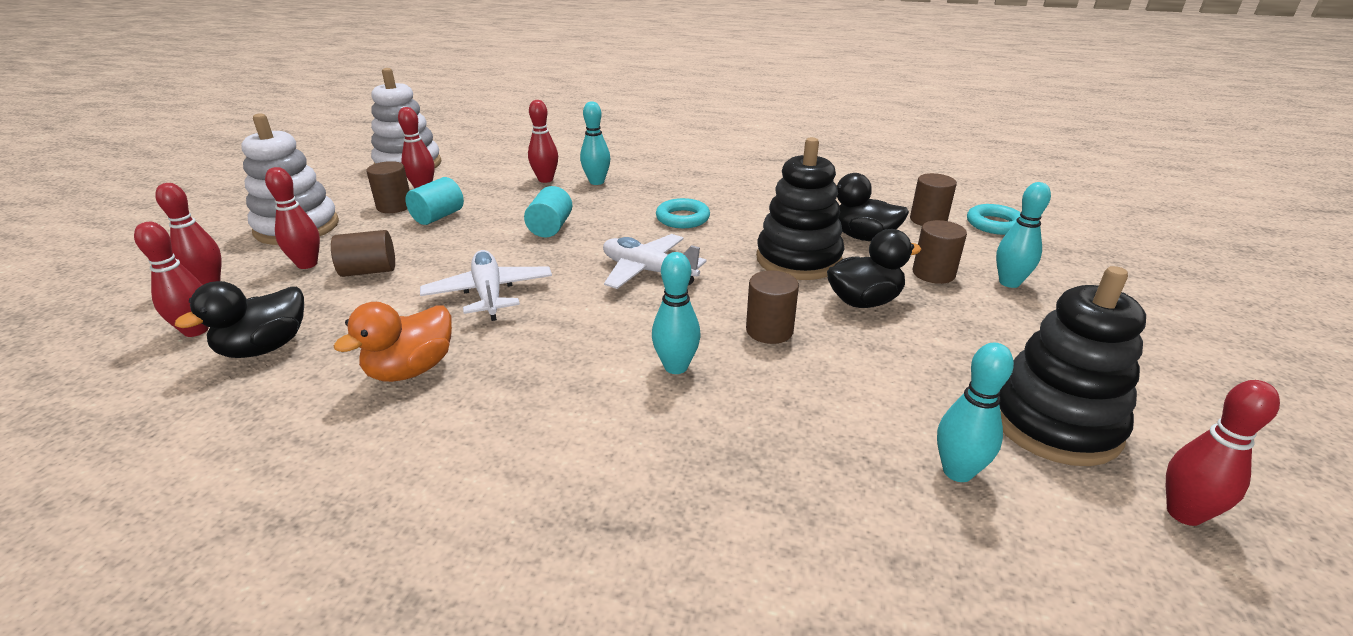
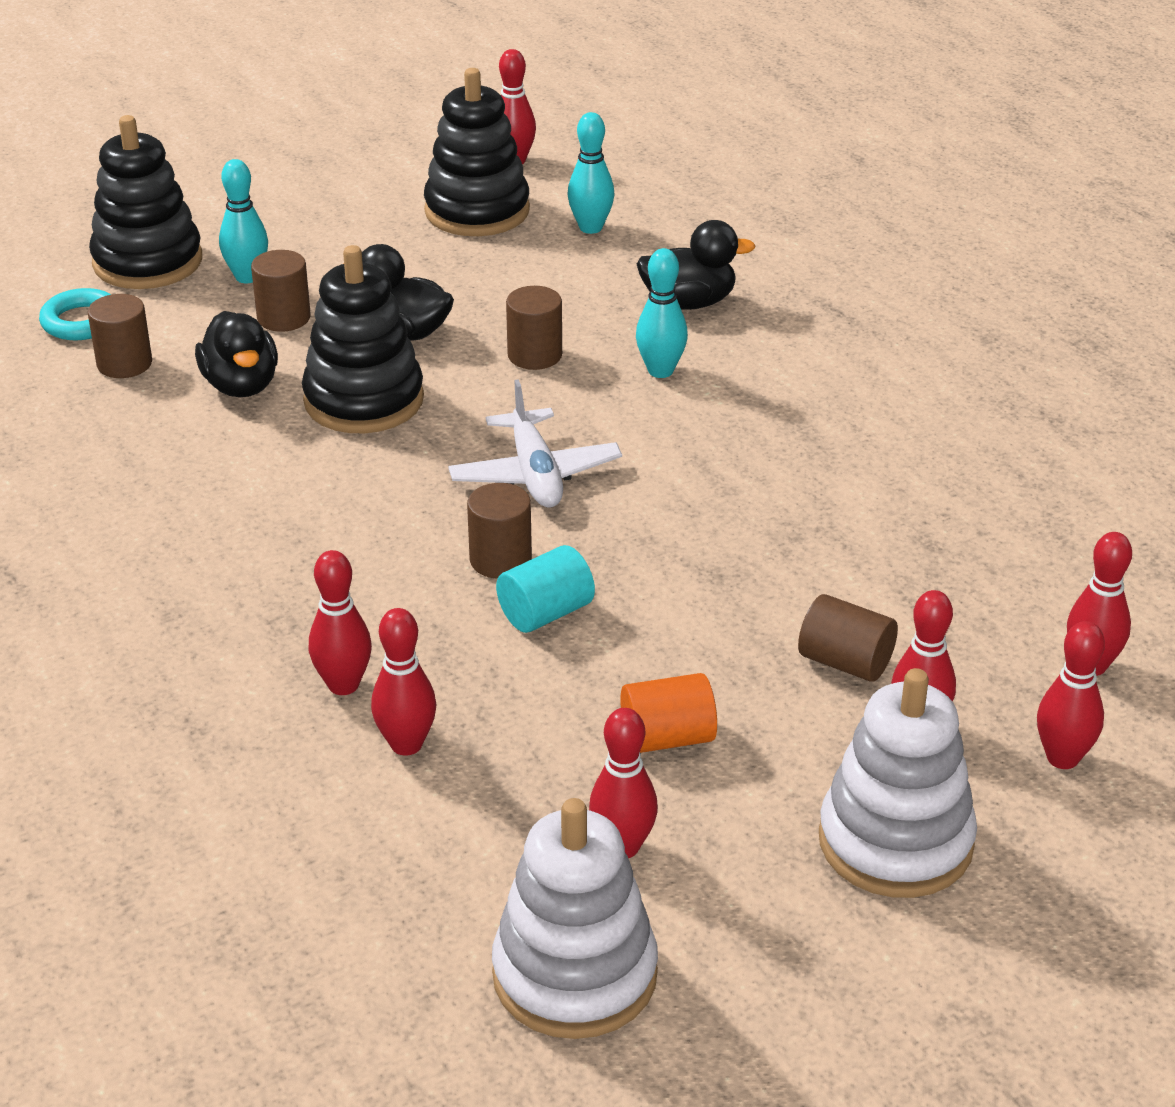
camera: 135 degrees left, 5 degrees up
(265, 348) = (1019, 595): black duck -> black duck (689, 303)
(394, 206) = (709, 814): brown cylinder -> brown cylinder (500, 560)
(411, 370) = (887, 489): orange duck -> none
(438, 217) = (667, 738): turquoise cylinder -> orange cylinder
(489, 294) = (736, 540): white plane -> none
(596, 182) = (343, 685): turquoise bowling pin -> red bowling pin
(682, 218) = (365, 530): turquoise ring -> none
(1066, 262) = (148, 262): none -> black stacking toy

